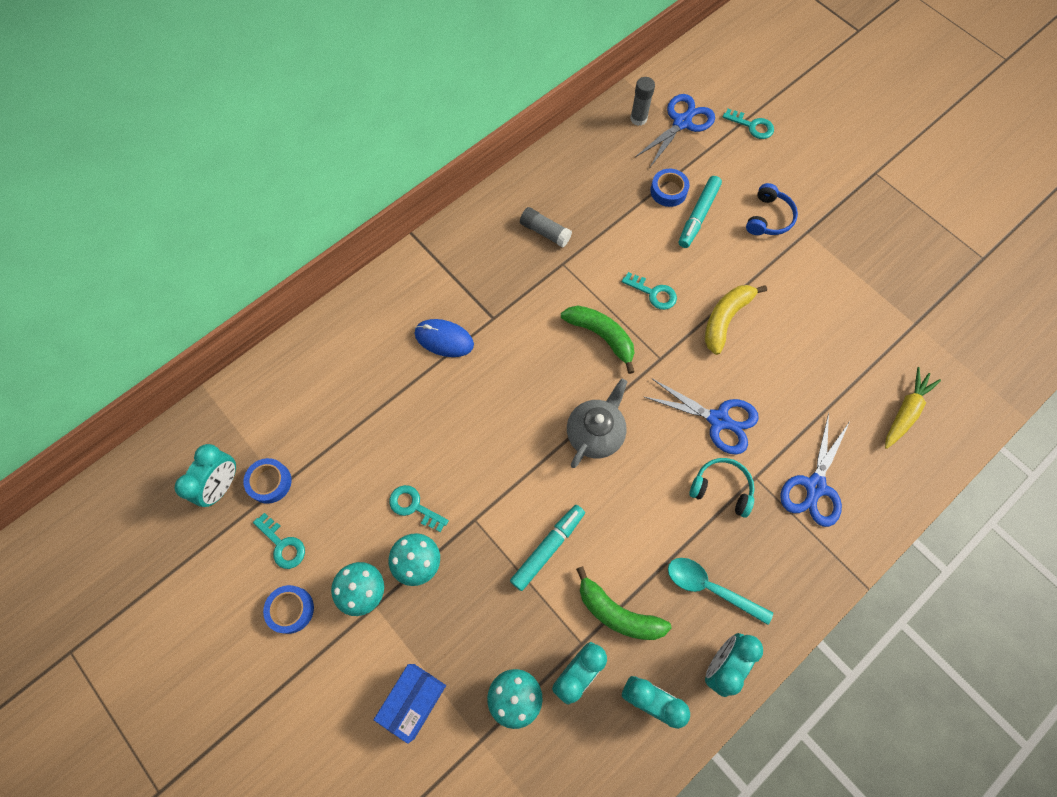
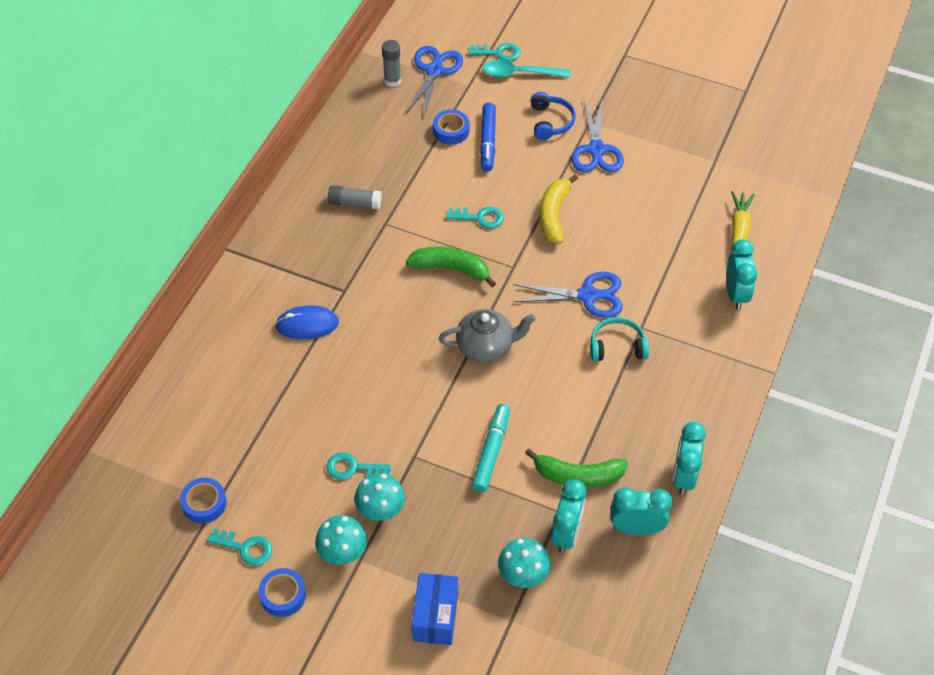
camera: 25 degrees left, 15 degrees down
(222, 485) = (159, 524): turquoise clock -> turquoise clock (736, 294)
(595, 433) = (486, 346): grey teapot -> grey teapot turned 75 degrees clockwise
(698, 216) = (488, 141): turquoise marker -> blue marker
(709, 587) = (645, 424): turquoise spoon -> turquoise spoon (519, 73)
(815, 486) = (693, 314): blue scissors -> blue scissors (596, 150)

